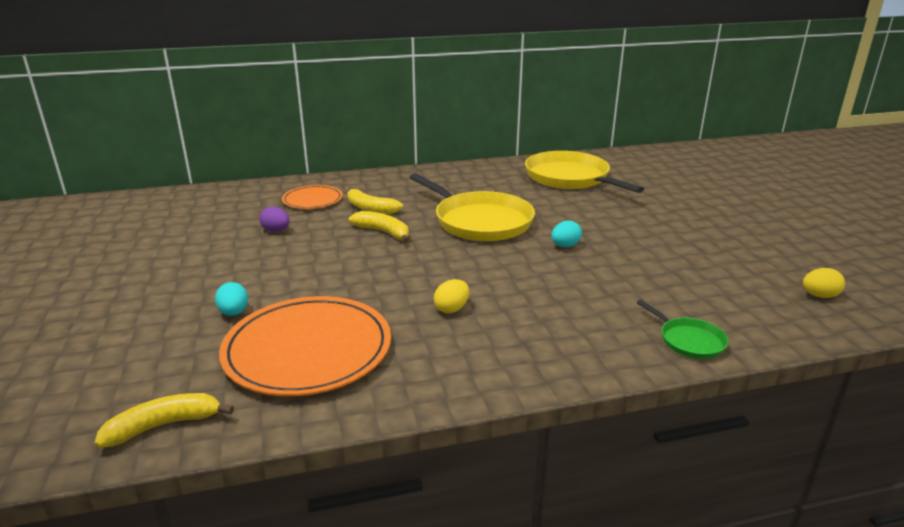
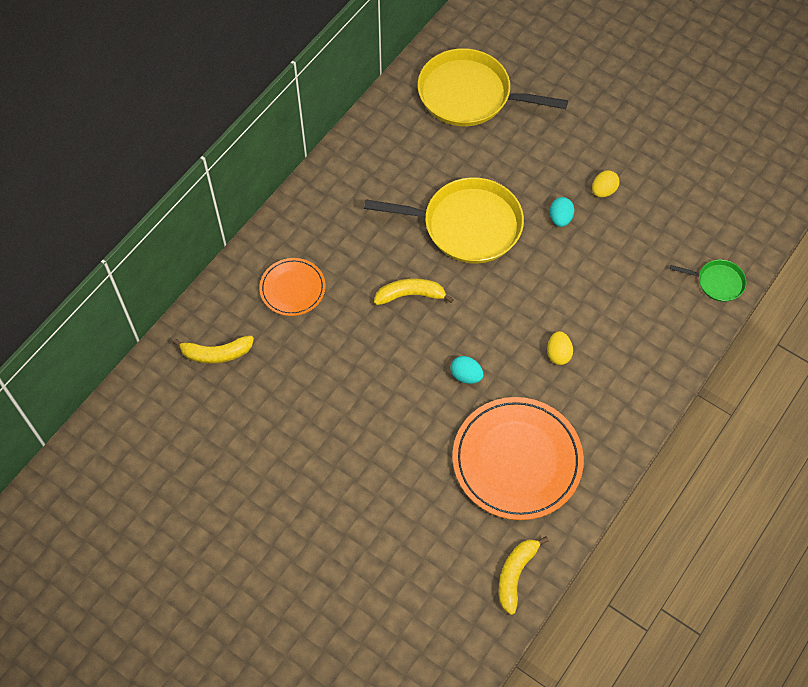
camera: 40 degrees left, 35 degrees up
(234, 313) = (426, 466): turquoise egg -> turquoise egg (466, 375)
(276, 231) = (324, 355): purple egg -> none
(370, 208) = (358, 267): yellow banana -> yellow banana (216, 353)
(819, 296) = (758, 172): yellow egg -> yellow egg (603, 191)

